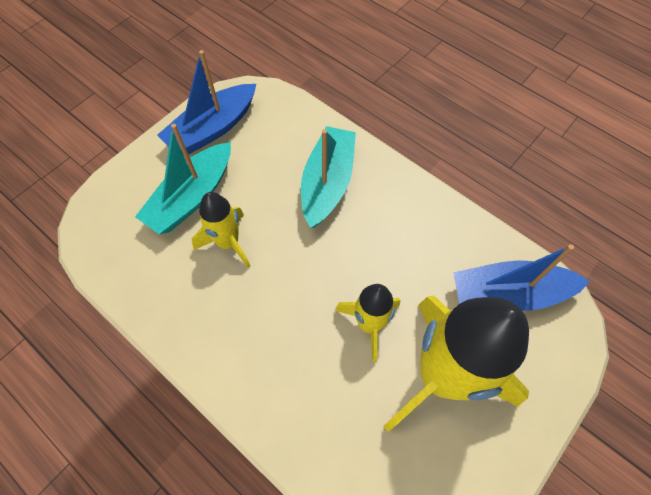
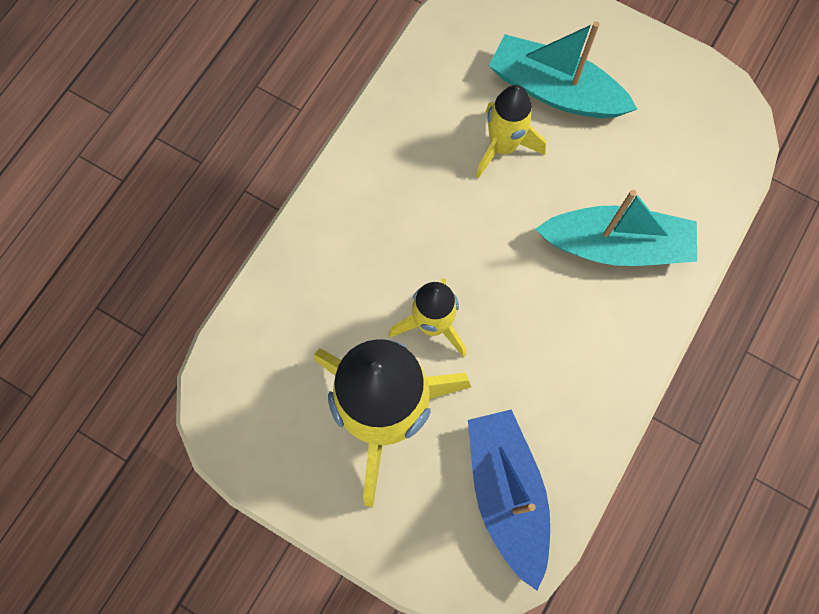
camera: 80 degrees right, 10 degrees up
(212, 129) = (663, 87): blue boat -> none

